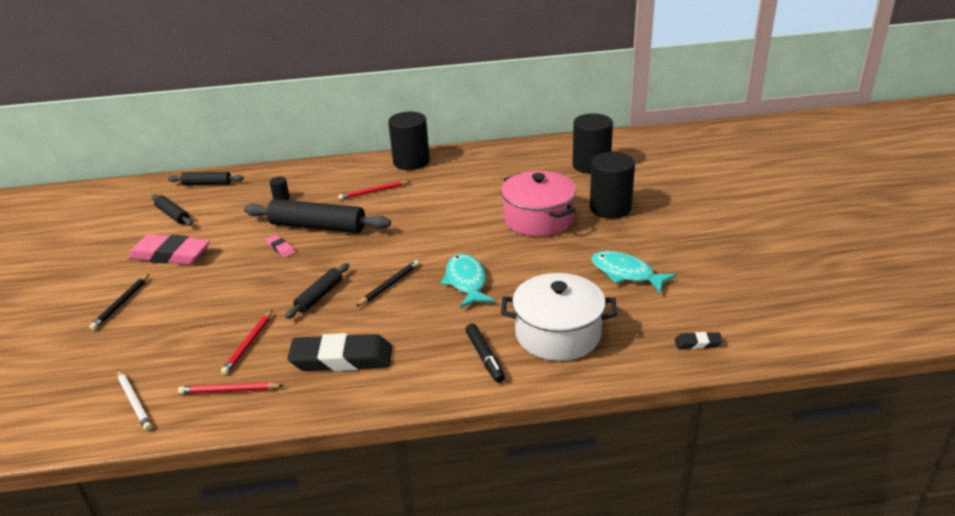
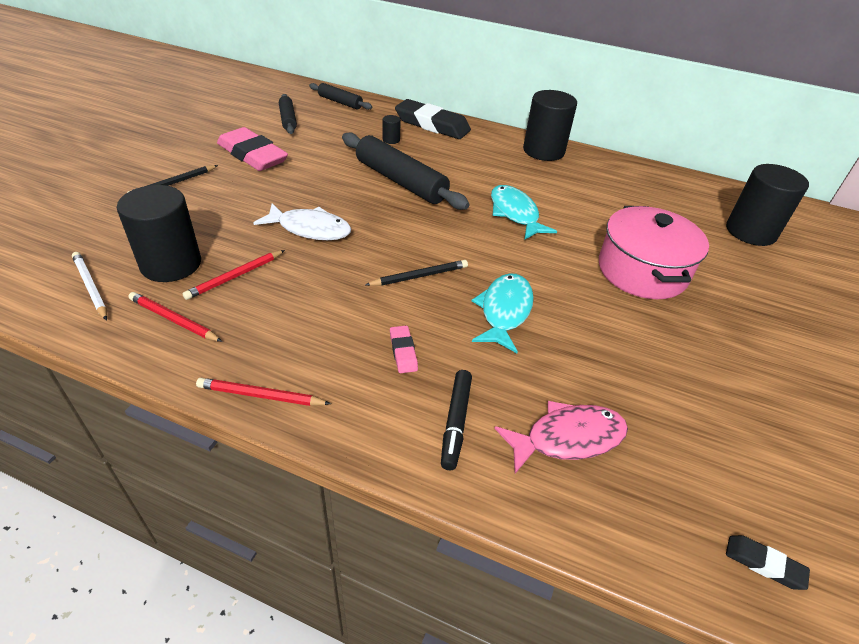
camera: 25 degrees right, 10 degrees up
(134, 401) = (91, 287): white pencil -> white pencil turned 150 degrees clockwise
(276, 288) = (310, 229): none -> white fish
(281, 248) = (349, 189): pink eraser -> pink eraser (403, 352)
(319, 296) = (342, 256): black rolling pin -> none
(341, 359) = (304, 339): black eraser -> black eraser (432, 125)
(373, 192) = (482, 167): red pencil -> red pencil (261, 395)
(558, 334) = (567, 438): white pot -> pink fish
(610, 208) = (744, 295): black cylinder -> black cylinder (171, 264)
(626, 273) = (714, 396): turquoise fish -> turquoise fish (515, 213)

